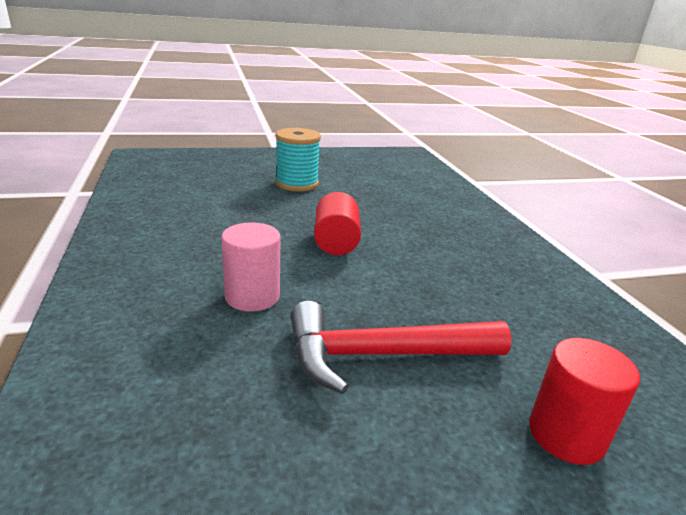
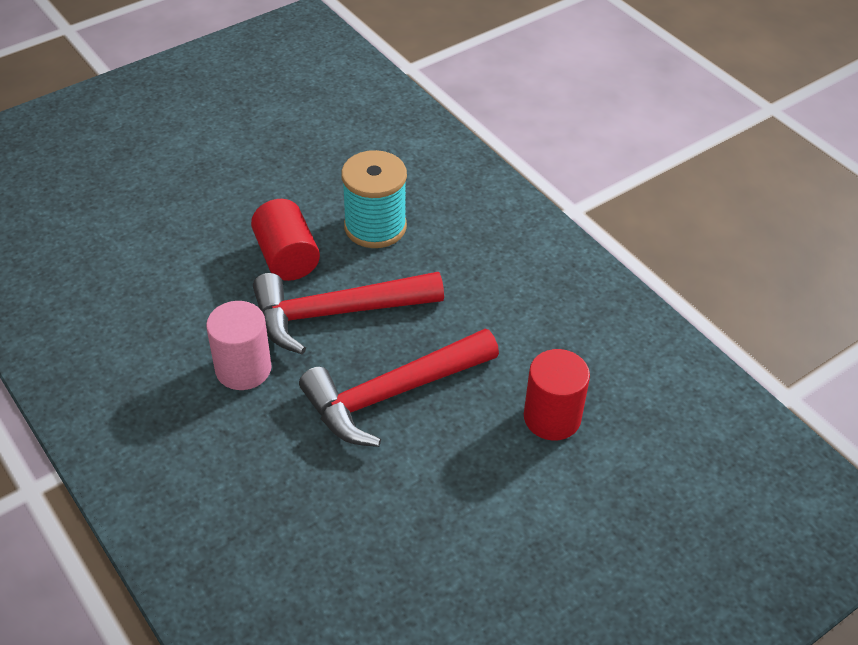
camera: 20 degrees left, 20 degrees up
(297, 184) = (185, 158): turquoise spool -> turquoise spool (375, 227)
(357, 283) = (336, 313): none -> red hammer

